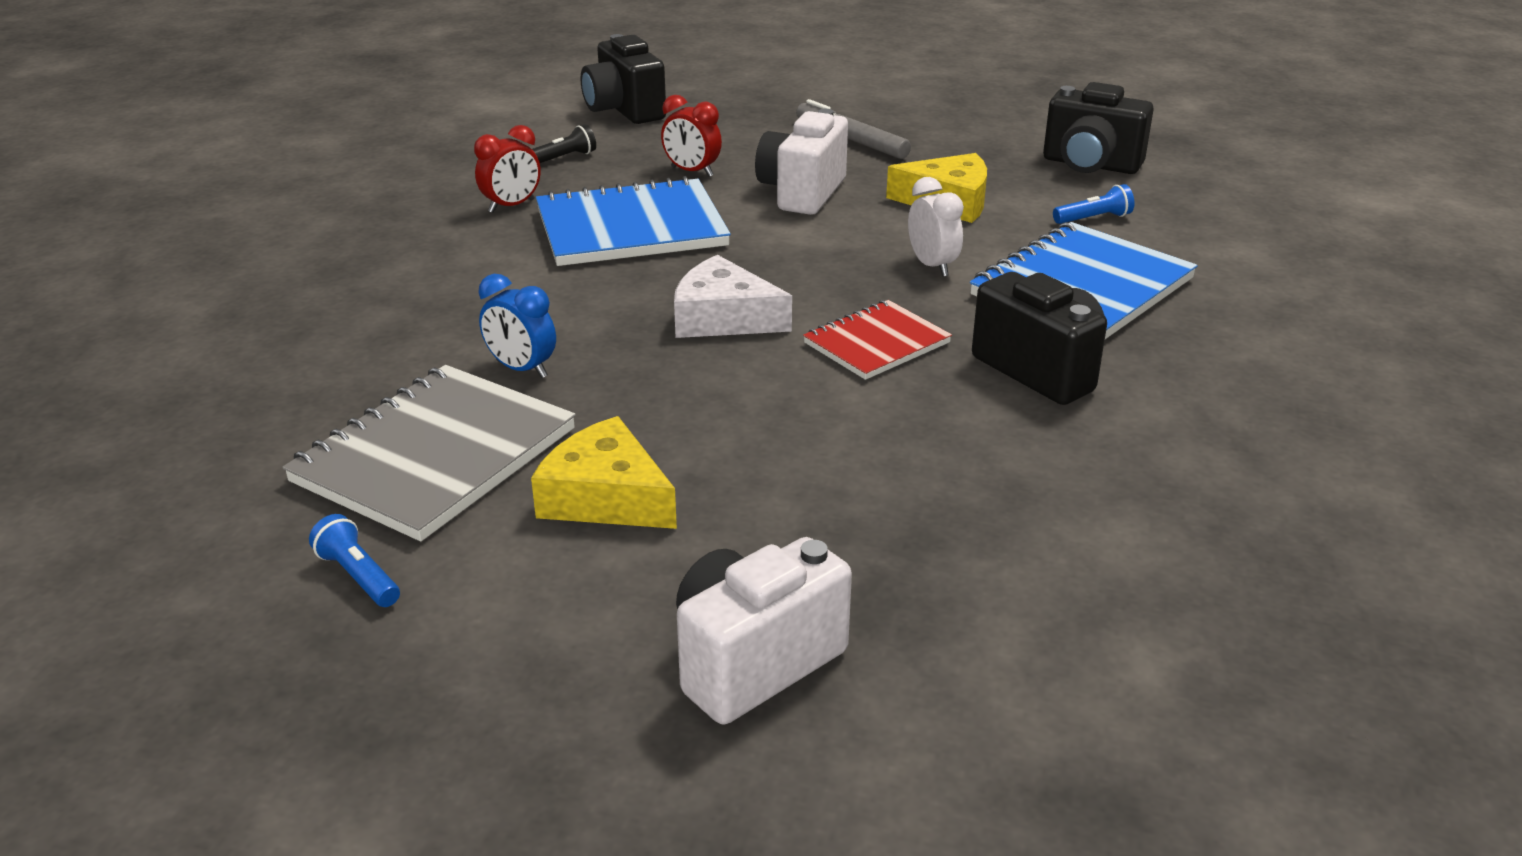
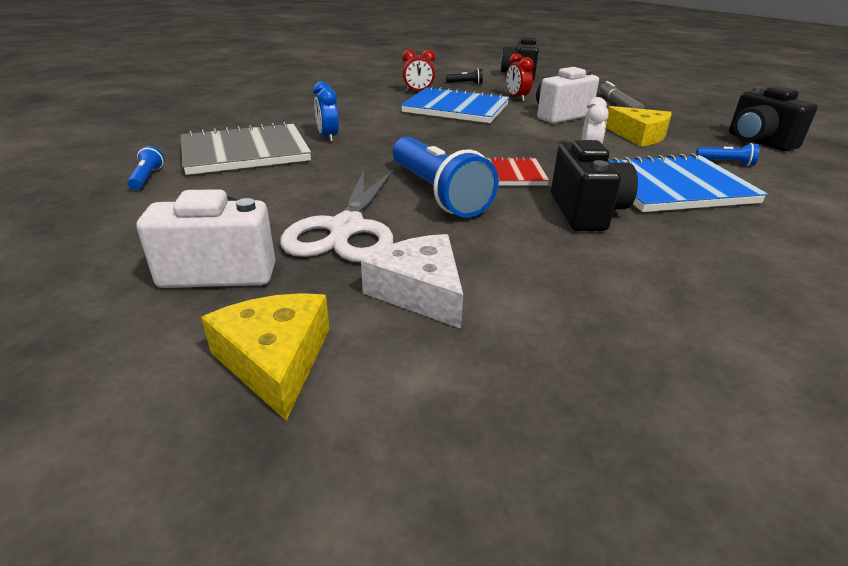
camera: 35 degrees right, 0 degrees up
(606, 497) = (279, 186): yellow cheese -> yellow cheese (275, 360)
(723, 318) = (444, 145): white cheese -> white cheese (420, 291)
(809, 524) = (346, 228): none -> white scissors
(836, 413) = (437, 193): none -> blue flashlight

